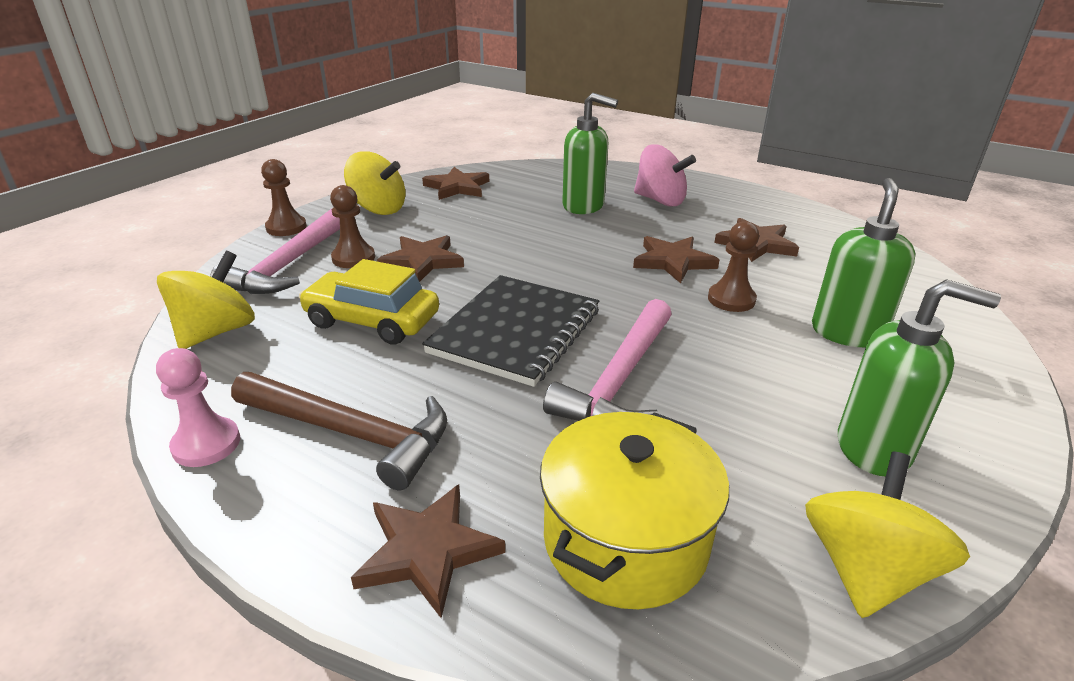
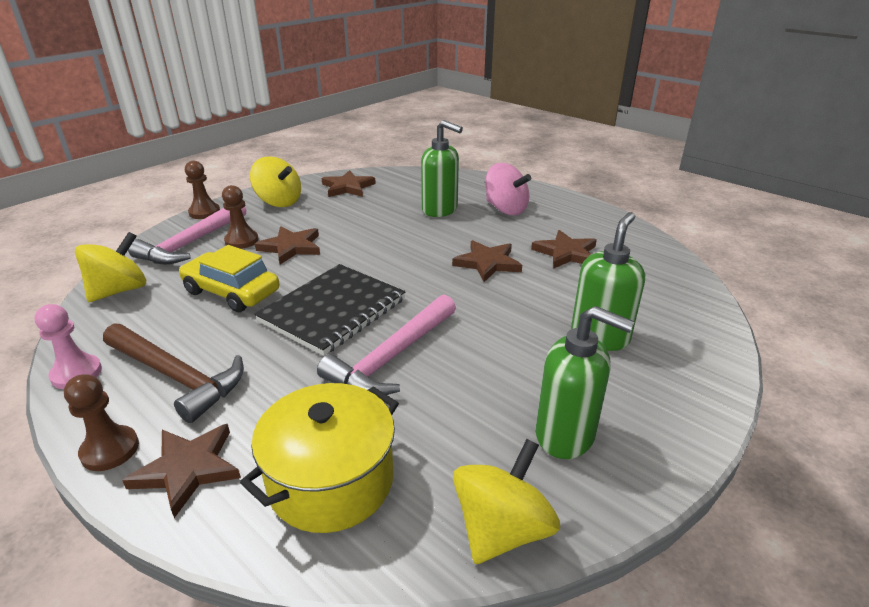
camera: 10 degrees right, 0 degrees up
(731, 299) = (518, 299): brown pawn -> brown pawn (110, 450)

